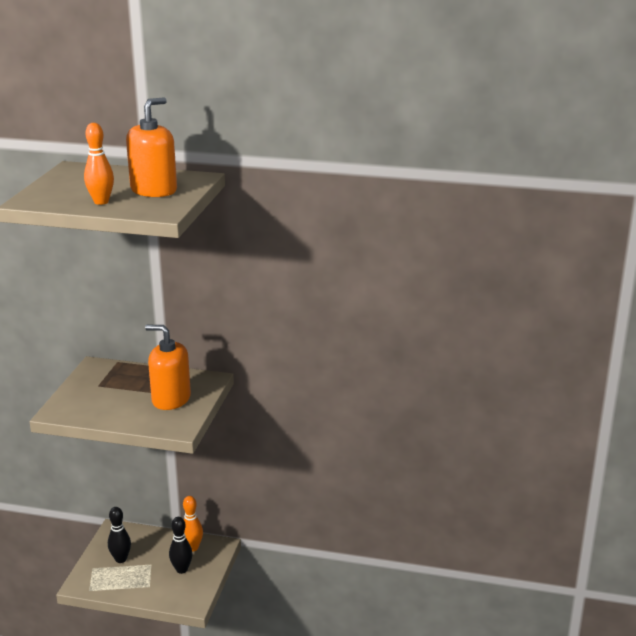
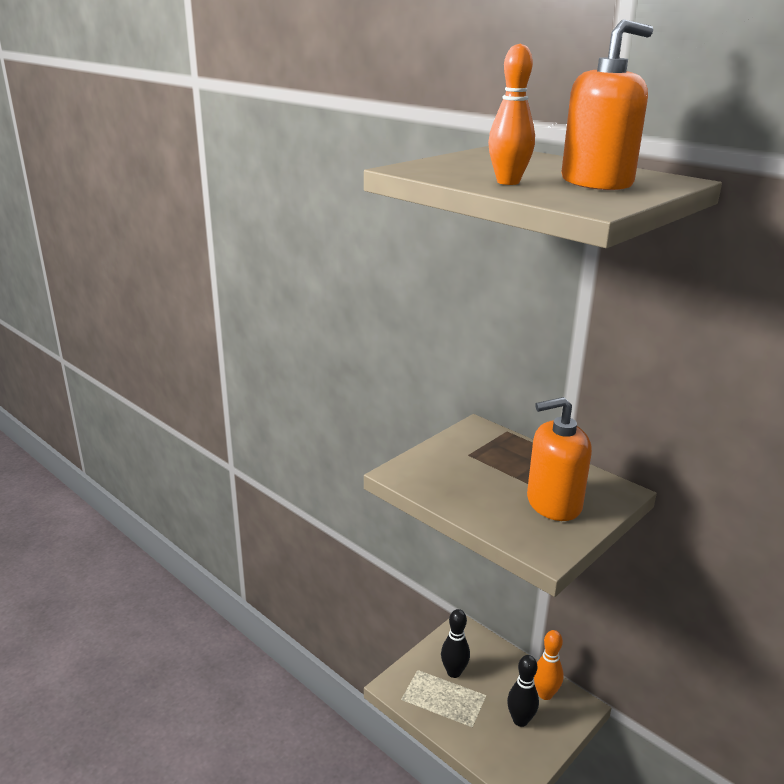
camera: 30 degrees right, 0 degrees up
(171, 399) = (553, 503): orange soap dispenser -> orange soap dispenser turned 60 degrees counterclockwise

